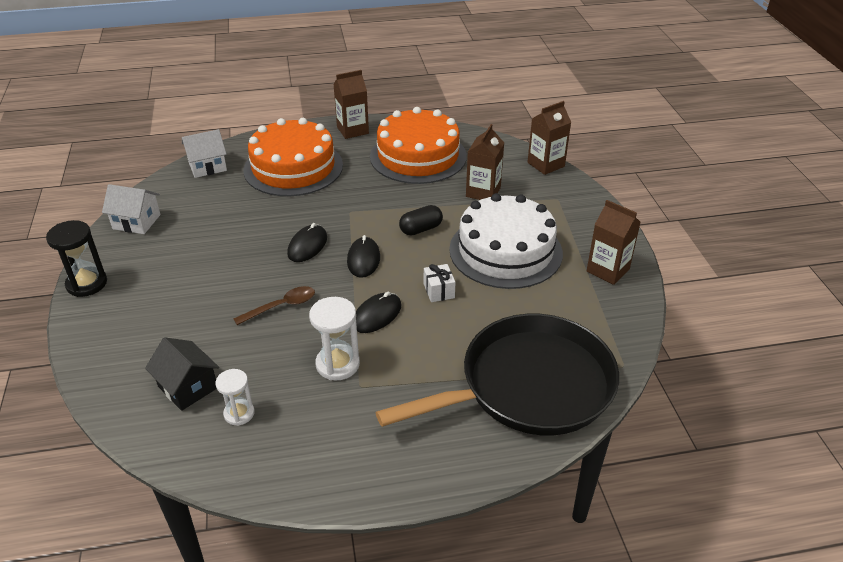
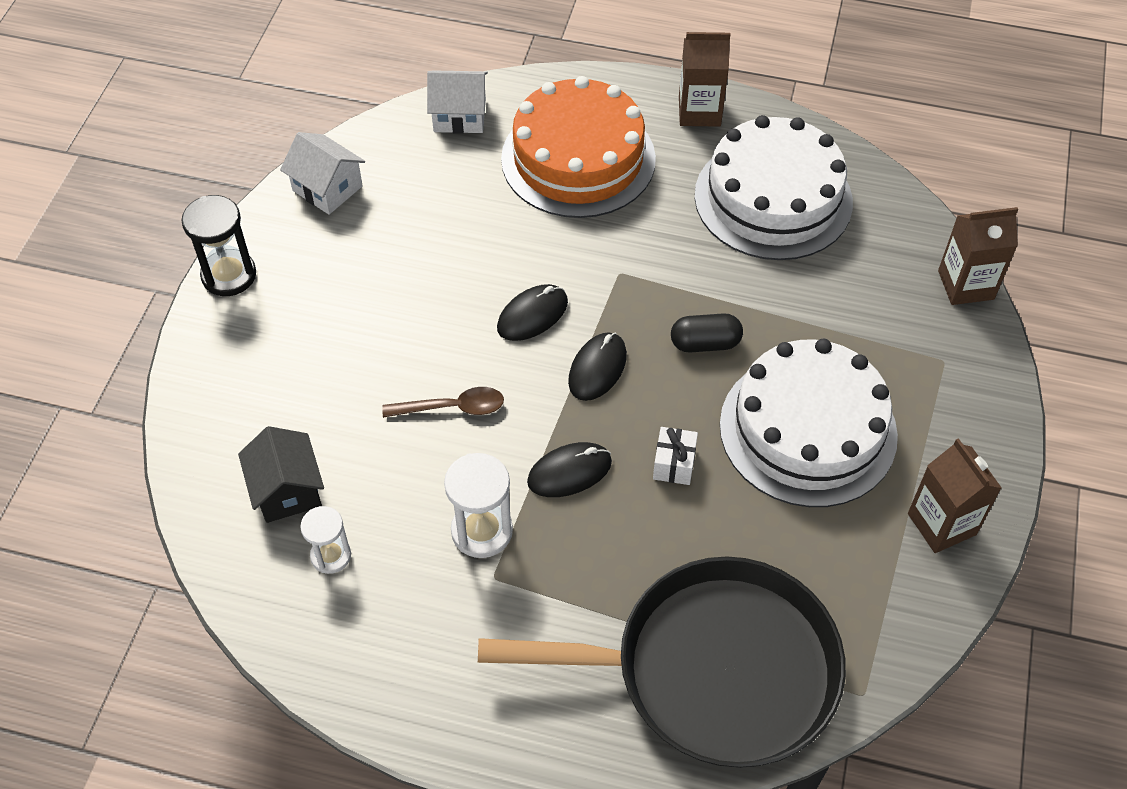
camera: 25 degrees right, 15 degrees up
(418, 156) = (773, 198): orange cake -> white cake
(483, 192) = (835, 306): brown carton -> none

